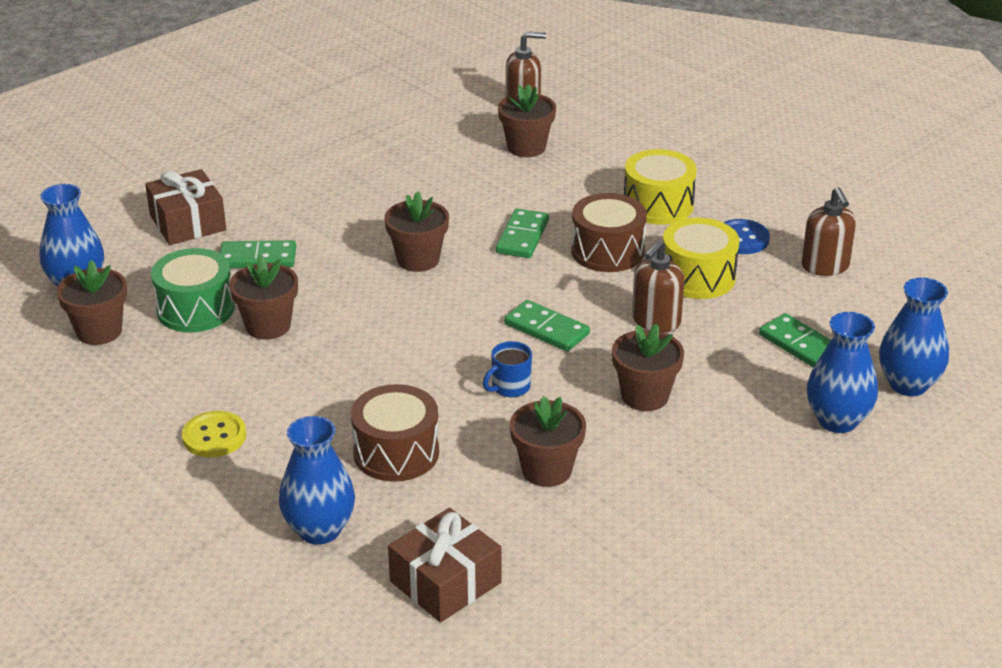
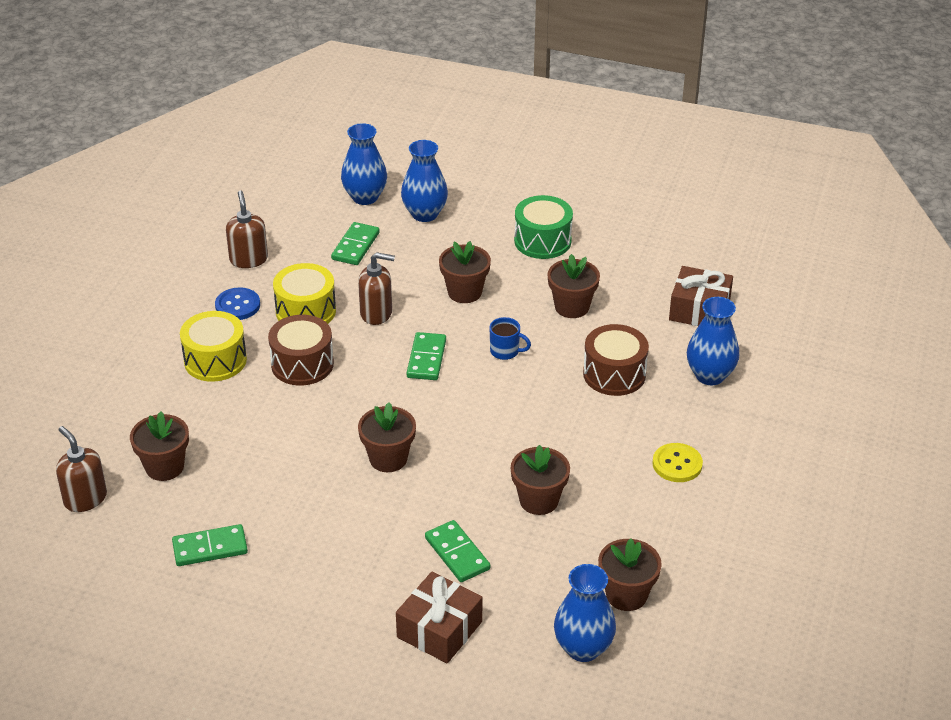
camera: 120 degrees left, 5 degrees up
(195, 309) = (553, 553): green drum -> green drum (542, 241)
(522, 237) = (313, 415): green domino -> green domino (210, 548)
(825, 266) = (248, 259): brown soap dispenser -> brown soap dispenser turned 60 degrees counterclockwise

